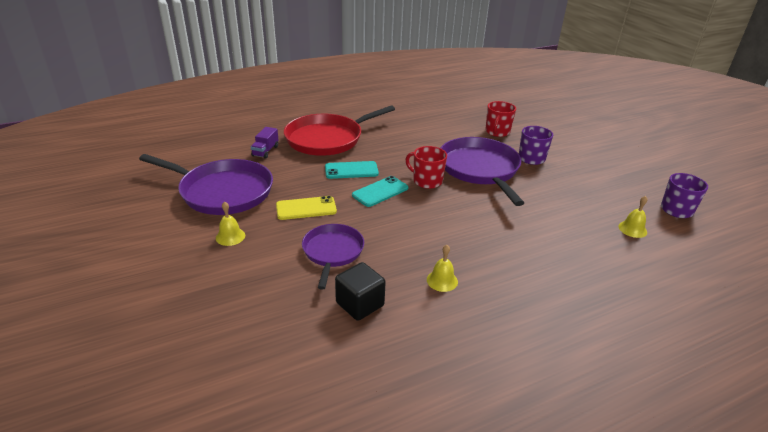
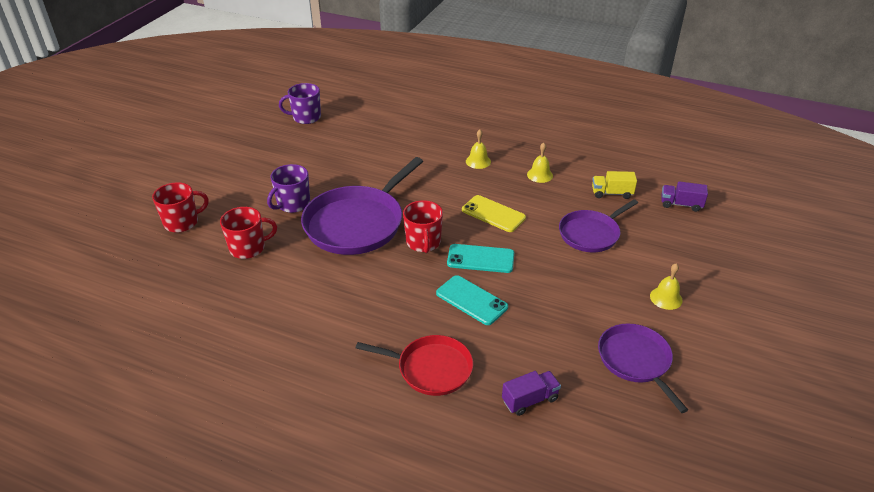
camera: 130 degrees left, 5 degrees up
(222, 191) = (636, 361): purple pan -> purple pan, size x0.60
(283, 337) = (681, 204): none -> purple truck
(306, 208) = (569, 284): yellow phone -> yellow phone (493, 214)
(327, 139) = (431, 368): red pan -> red pan, size x0.60
(360, 304) = (612, 193): black cube -> yellow truck
(549, 124) = (182, 222): none -> red mug
(632, 229) = (363, 127): yellow bell -> yellow bell (478, 161)

